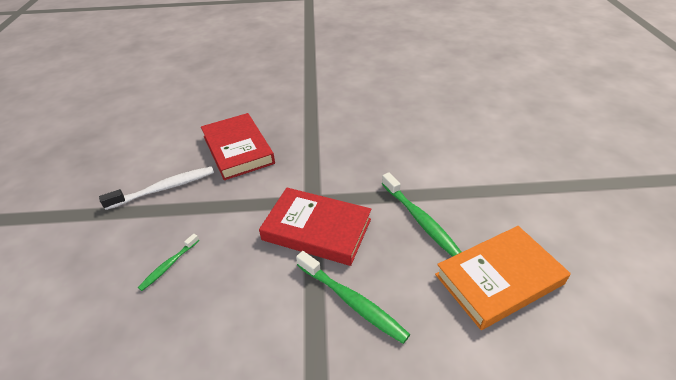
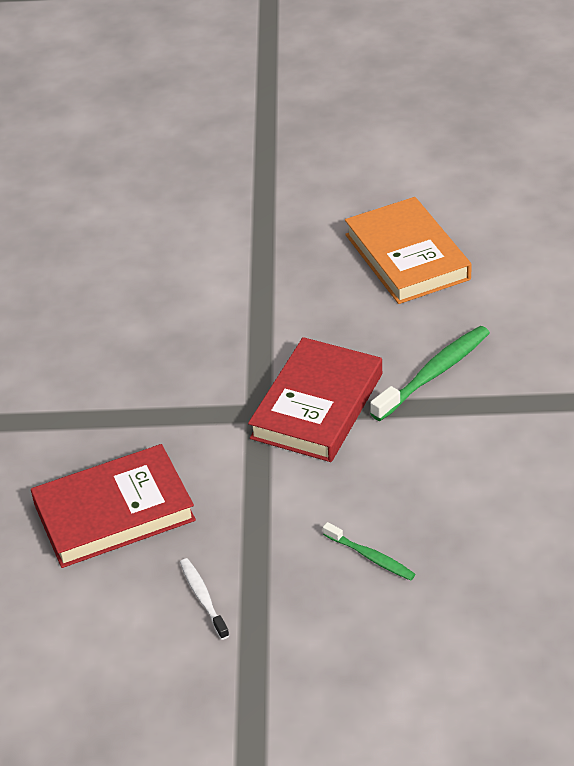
camera: 85 degrees left, 0 degrees up
(164, 188) = (203, 598): white toothbrush -> white toothbrush, size x0.58
(420, 219) = (309, 308): green toothbrush -> none

